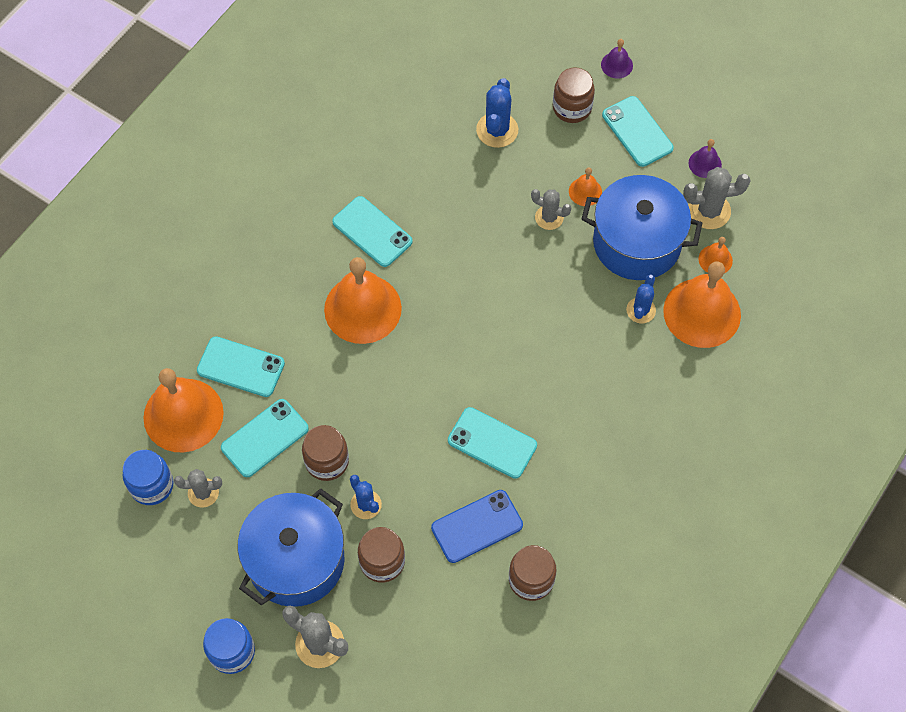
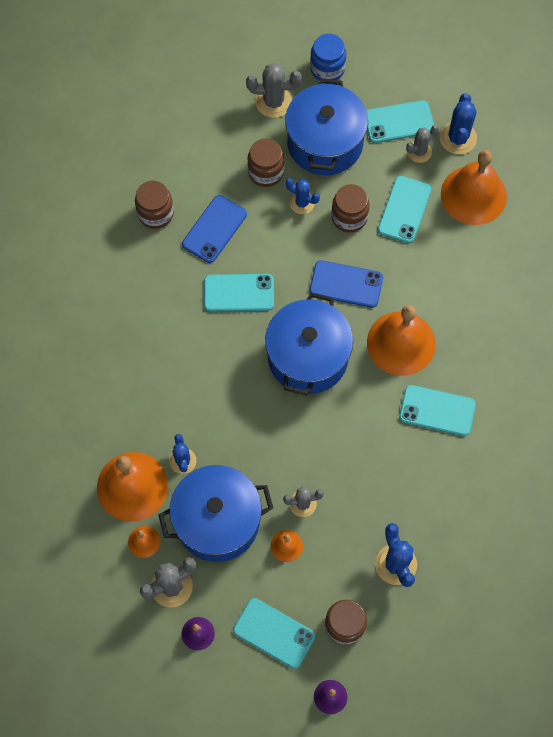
camera: 150 degrees right, 5 degrees up
(152, 485) = (458, 138): blue jar -> blue cactus
(241, 367) = (459, 250): turquoise phone -> turquoise phone (398, 122)
(377, 393) = (346, 284): none -> blue phone
(462, 343) = (308, 357): none -> blue pot

